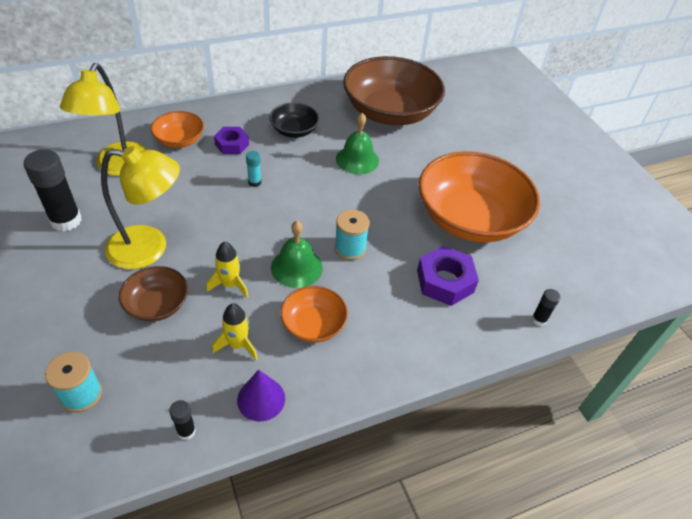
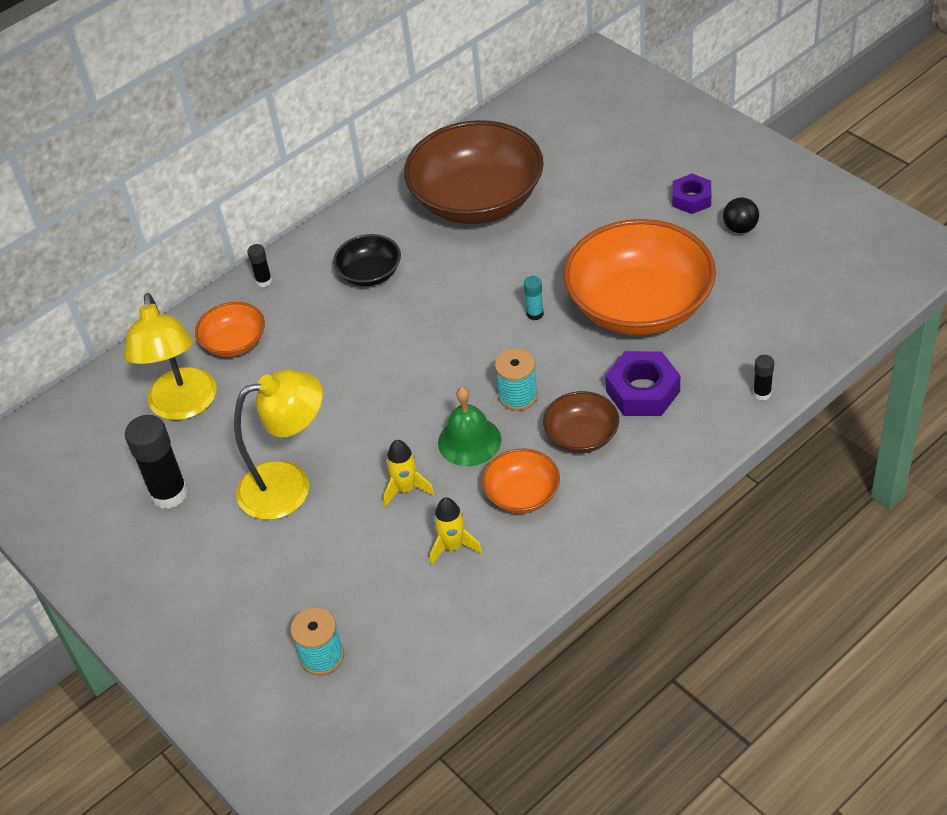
camera: 10 degrees left, 0 degrees up
(157, 304) = (340, 541): brown bowl -> brown bowl (582, 435)
(186, 431) = (451, 645): black glue stick -> black glue stick (264, 281)
(232, 144) = (303, 323): purple nut -> purple nut (691, 199)
(254, 182) = (361, 360): turquoise glue stick -> turquoise glue stick (535, 314)
(261, 399) = (508, 587): purple cone -> none
(357, 159) = (469, 282): green bell -> none
(566, 193) = (740, 228): none -> black ball

